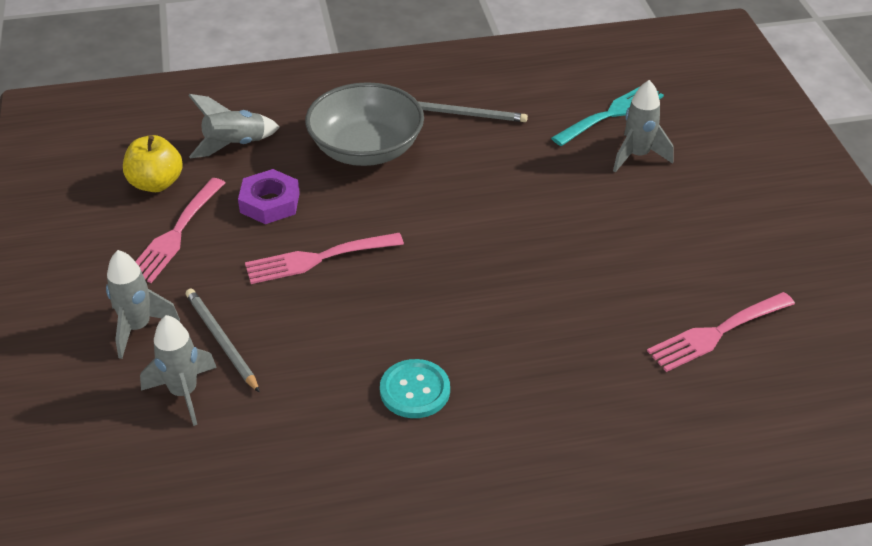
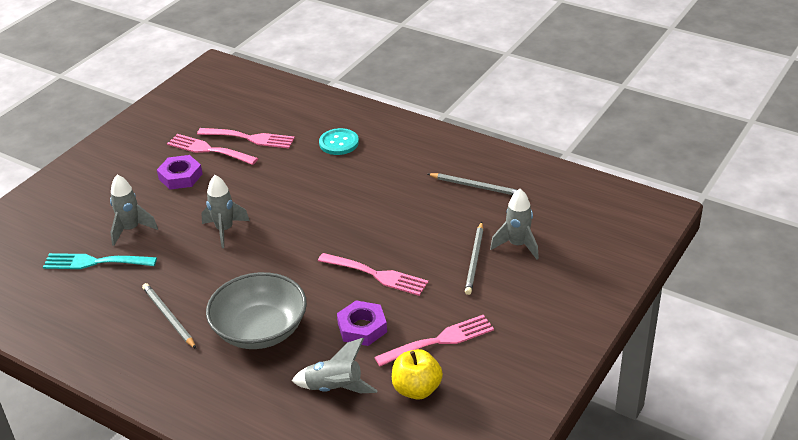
camera: 135 degrees left, 5 degrees down
(138, 328) = (513, 292): grey rocket -> grey rocket (225, 230)
(325, 452) = (476, 186): none -> grey pencil
(415, 390) = (408, 188): turquoise button -> turquoise button (339, 143)
(698, 234) = (180, 176): none -> purple nut
(732, 285) = (208, 150): none -> pink fork

